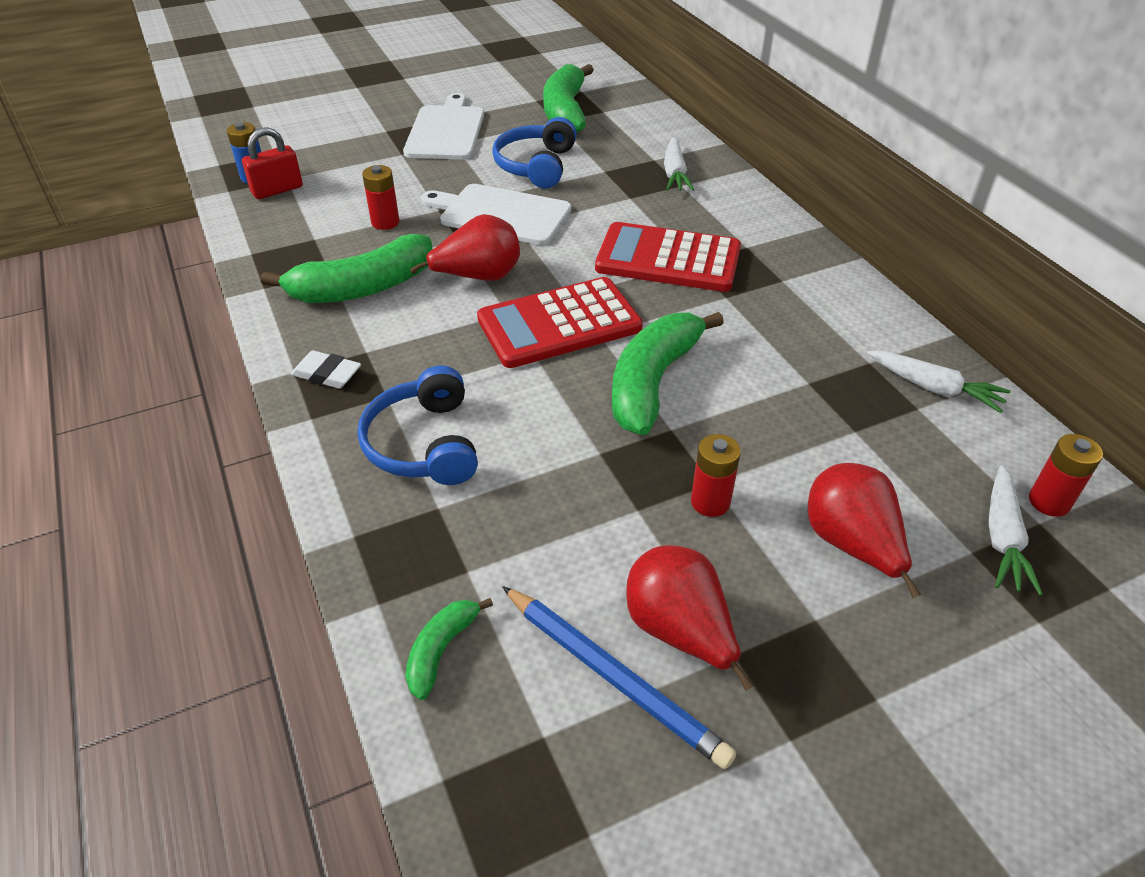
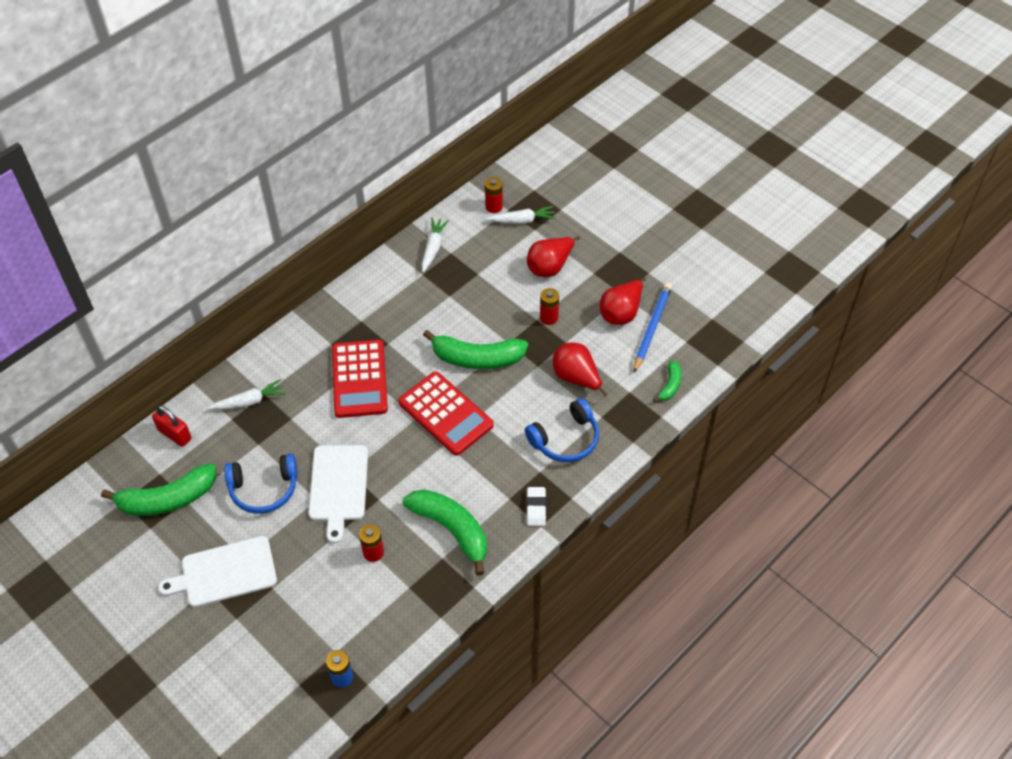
camera: 110 degrees left, 10 degrees up
(277, 190) = (355, 648): red padlock -> red padlock (175, 434)
(441, 650) = (670, 385): green banana -> green banana turned 75 degrees counterclockwise
(478, 277) = (416, 471): red pear -> red pear (576, 378)

